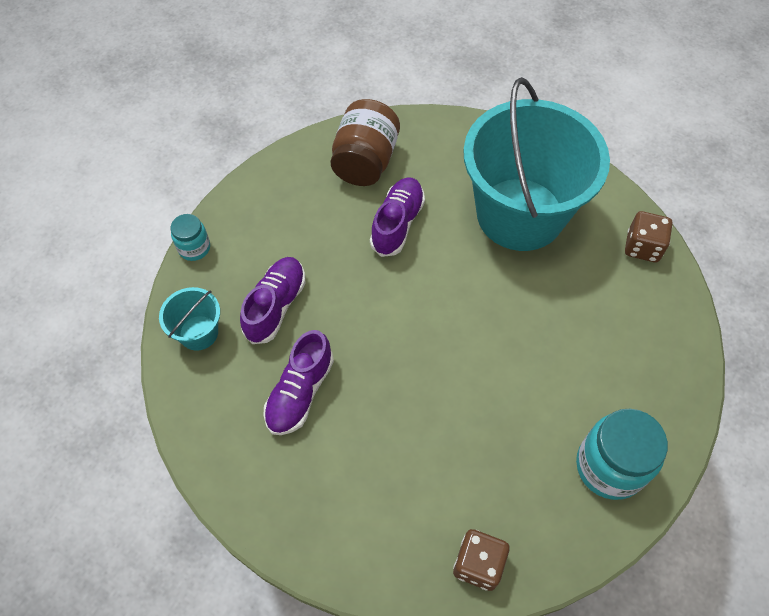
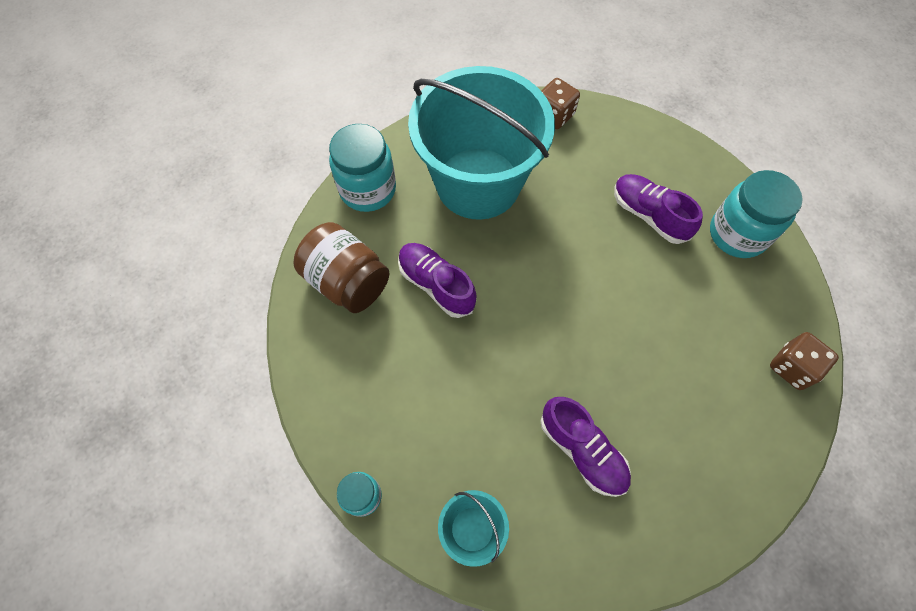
camera: 65 degrees left, 5 degrees up
(276, 306) = (475, 436): purple shoe -> purple shoe (649, 215)
(460, 137) = (368, 189): none -> turquoise jar

